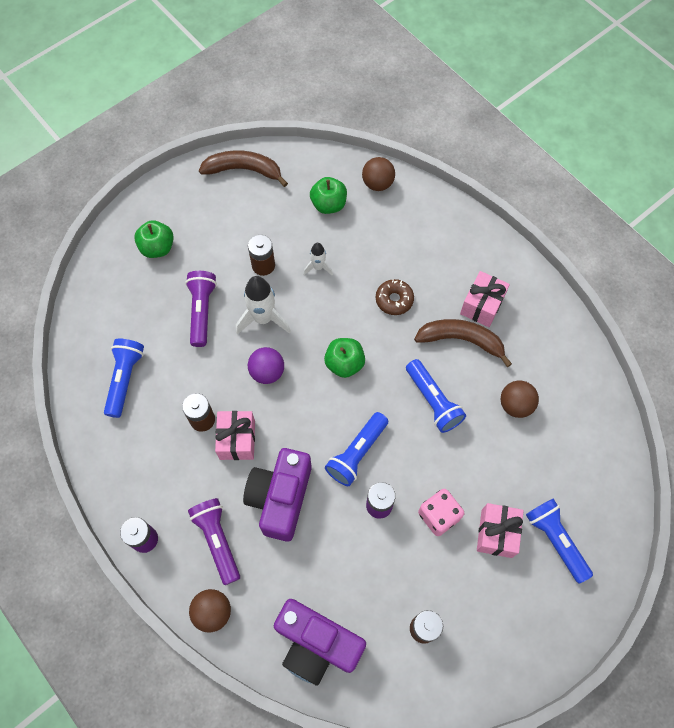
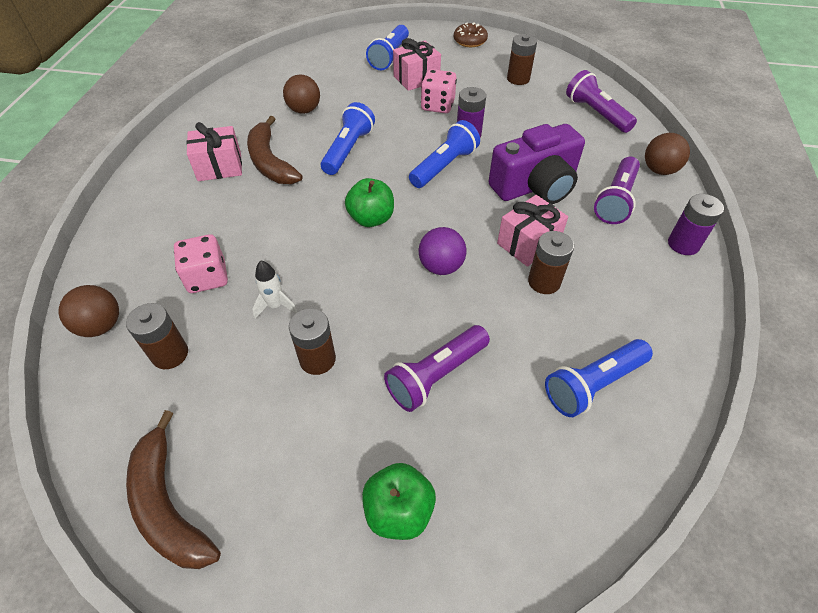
camera: 130 degrees left, 15 degrees down
(263, 318) = (386, 310): white rocket -> none
(316, 644) = (596, 113): purple camera -> purple flashlight
(328, 204) = (170, 354): green apple -> brown battery
(356, 453) = (444, 166): blue flashlight -> blue flashlight turned 45 degrees counterclockwise
(372, 246) = (207, 277): none -> pink dice
(394, 300) = (265, 224): brown donut -> brown donut (470, 41)

